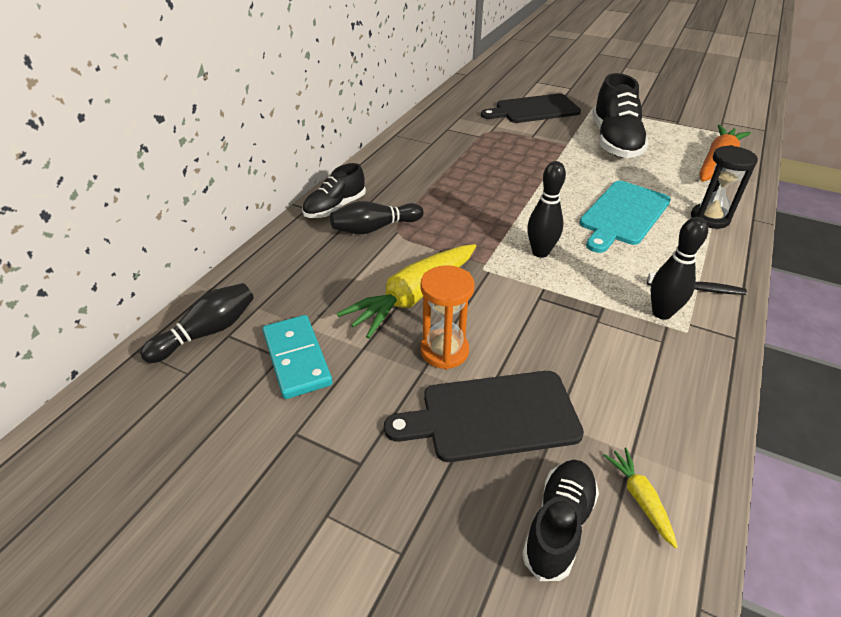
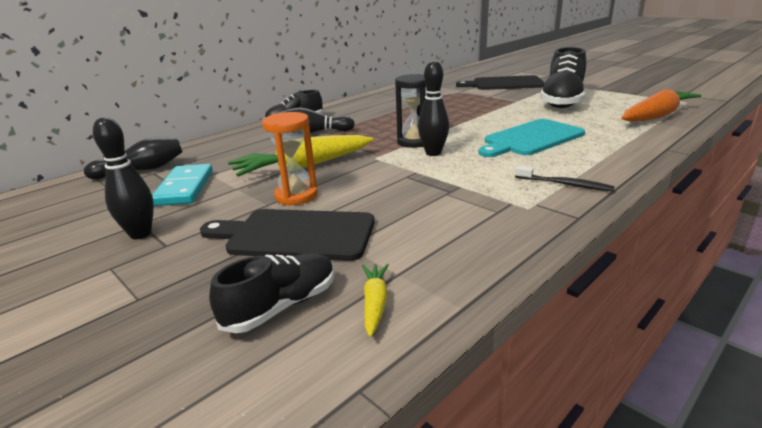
camera: 20 degrees right, 15 degrees down
(661, 313) = (513, 195): black bowling pin -> black bowling pin (140, 234)
(709, 218) = (618, 146): black hourglass -> black hourglass (414, 142)

